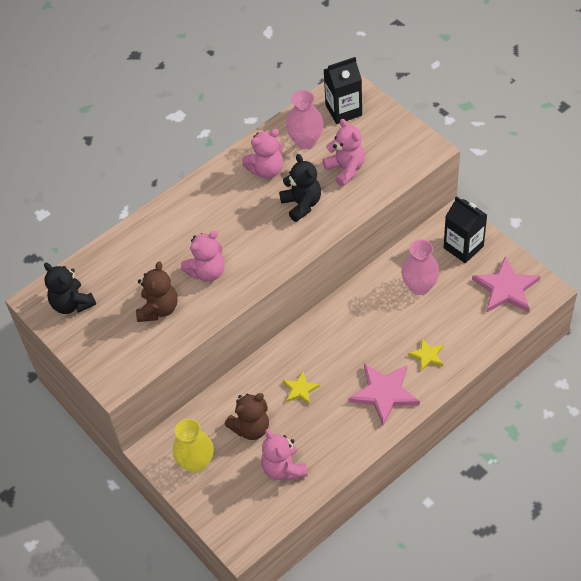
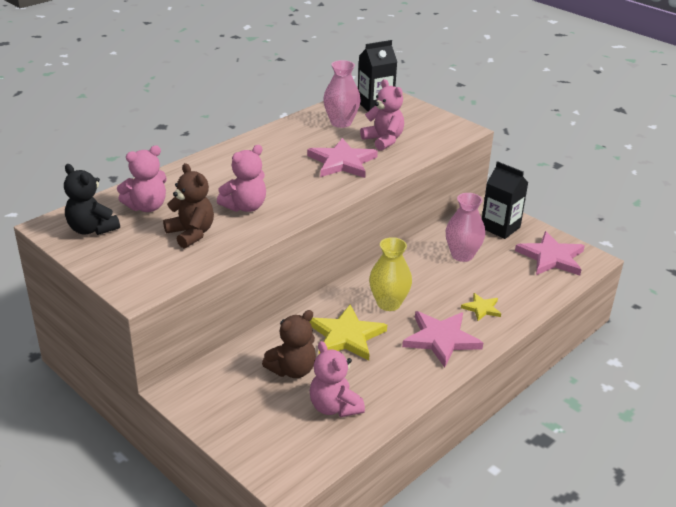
camera: 10 degrees left, 20 degrees down
(158, 309) = (191, 234): brown teddy bear -> brown teddy bear turned 45 degrees counterclockwise
(196, 463) = (228, 402): yellow vase -> yellow vase (388, 303)
(266, 170) = (303, 139): pink teddy bear -> pink teddy bear (147, 207)
(300, 389) = (346, 336): yellow star -> yellow star, size x1.87
(302, 204) = (342, 162): black teddy bear -> pink star

